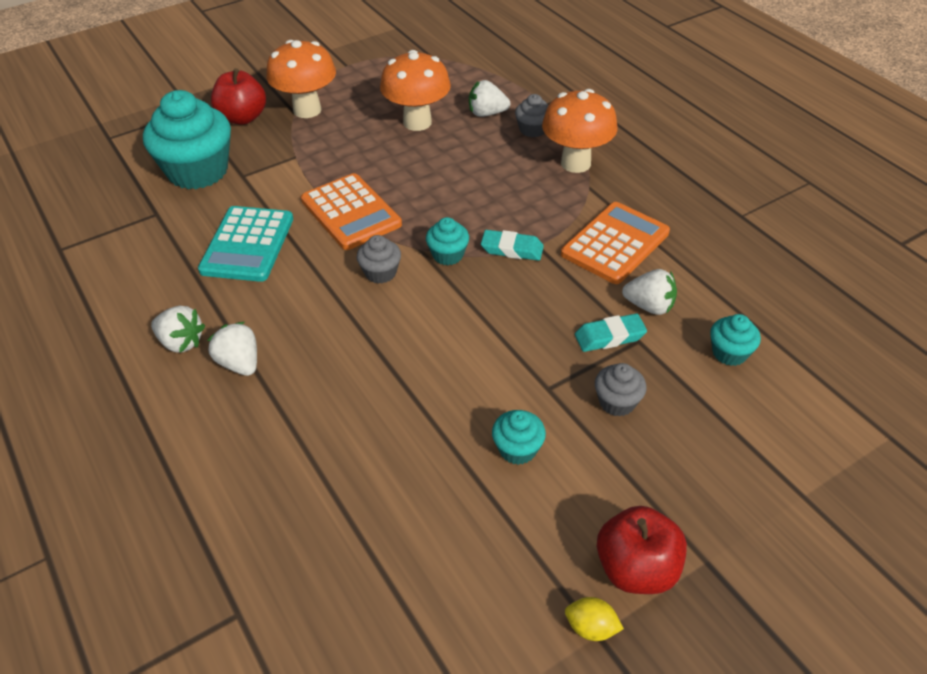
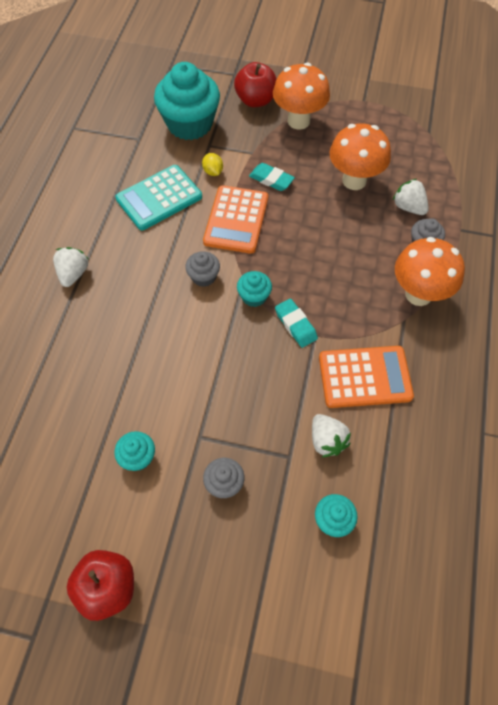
camera: 45 degrees right, 15 degrees up
(181, 342) = (63, 236): white strawberry -> none
(591, 627) = (48, 592): yellow lemon -> yellow lemon (213, 172)
(609, 336) = (275, 438): turquoise eraser -> turquoise eraser (271, 179)

